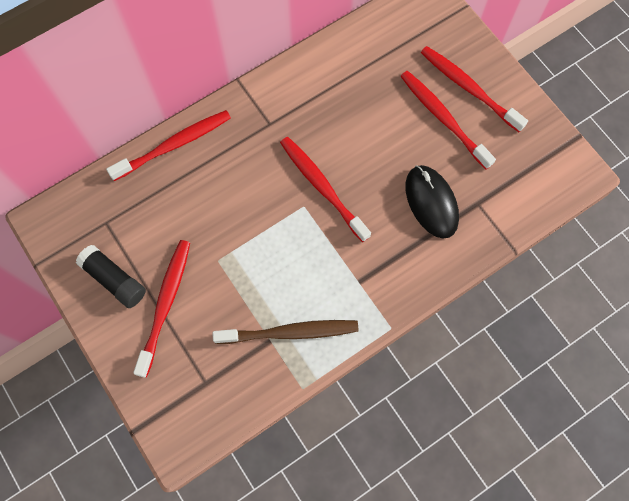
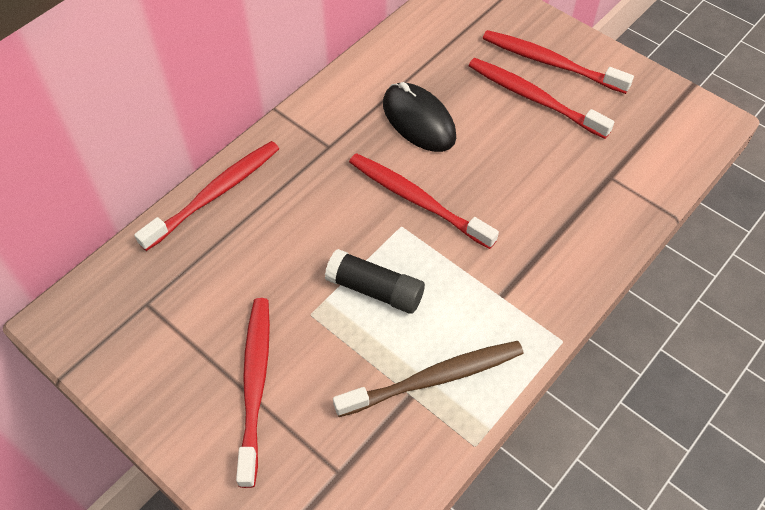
camera: 15 degrees left, 15 degrees down
(114, 280) = (176, 371): black glue stick -> black glue stick (375, 290)
(431, 202) = (555, 187): black mouse -> black mouse (418, 120)

